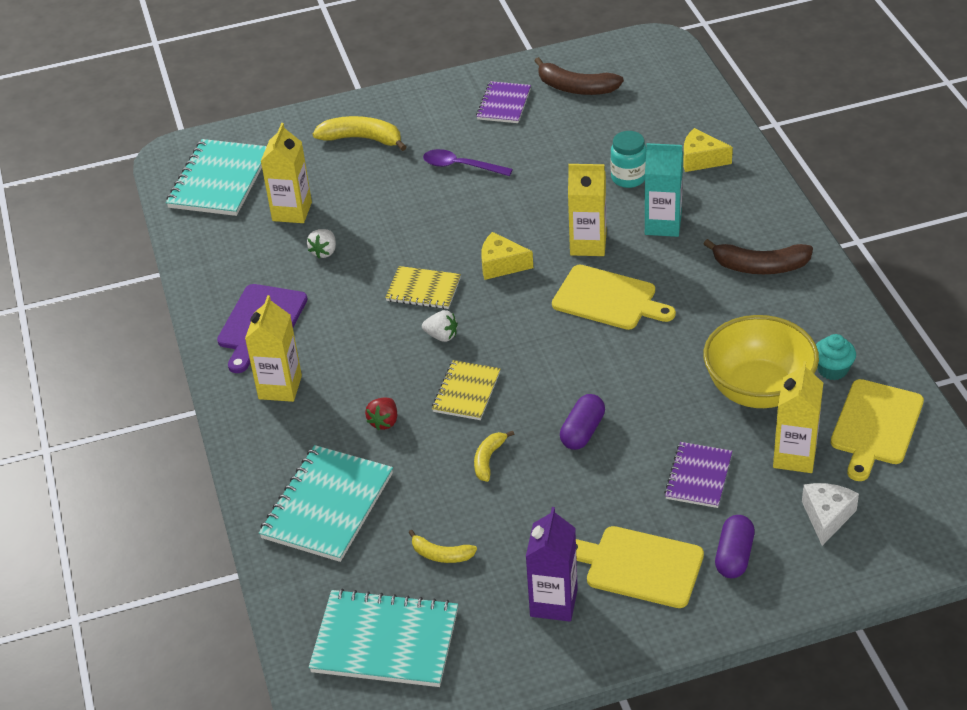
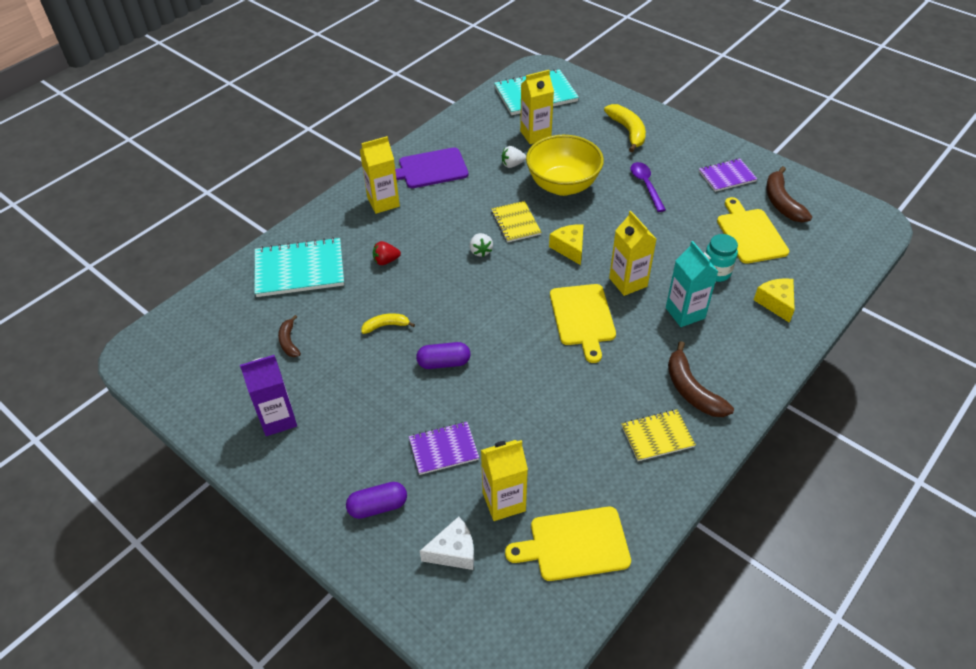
camera: 55 degrees right, 5 degrees up
(385, 641) = (203, 349): turquoise notebook -> none
(441, 554) = (289, 341): yellow banana -> brown banana
(466, 392) = (439, 287): yellow notebook -> yellow notebook (657, 436)
(639, 566) = (336, 452): yellow cutting board -> yellow cutting board (750, 234)
(758, 390) = (557, 447): yellow bowl -> yellow bowl (563, 185)
(832, 369) = (616, 487): turquoise cupcake -> none

